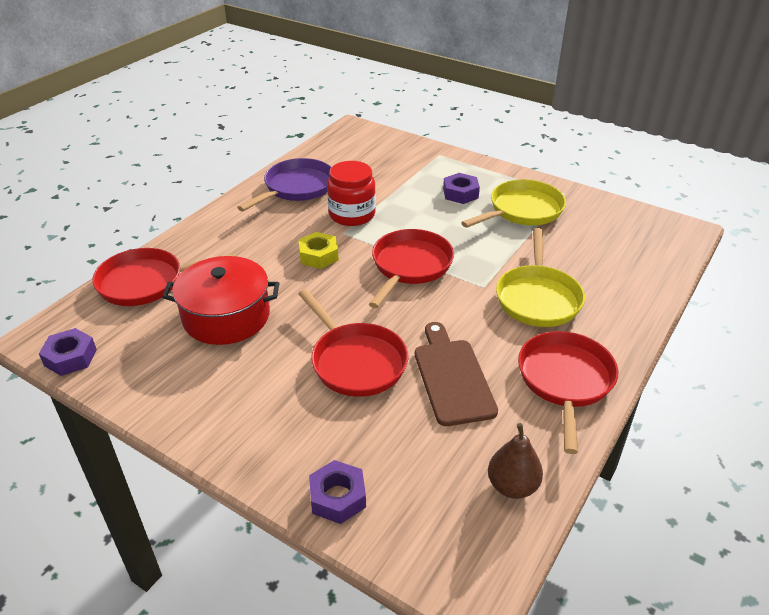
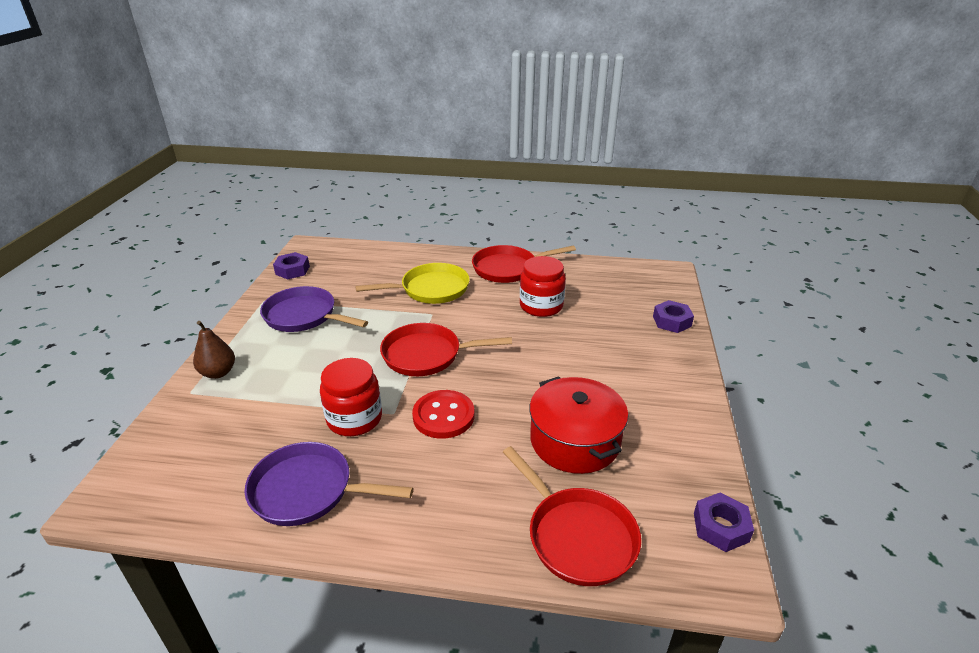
camera: 115 degrees left, 5 degrees down
(318, 255) = (443, 416): yellow nut -> red button
(355, 361) = (562, 348): red pan -> none
(452, 377) = (541, 306): brown cutting board -> red jar
(460, 193) = (282, 356): purple nut -> purple nut (292, 270)
(512, 486) = (602, 272): brown pear -> brown pear (218, 373)
(522, 210) = (304, 316): yellow pan -> purple pan

